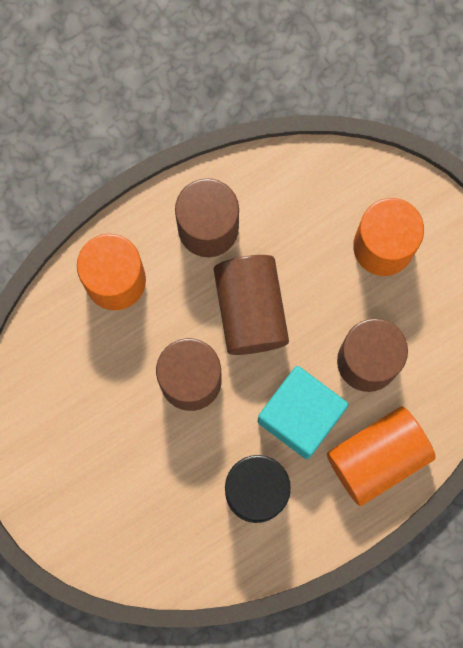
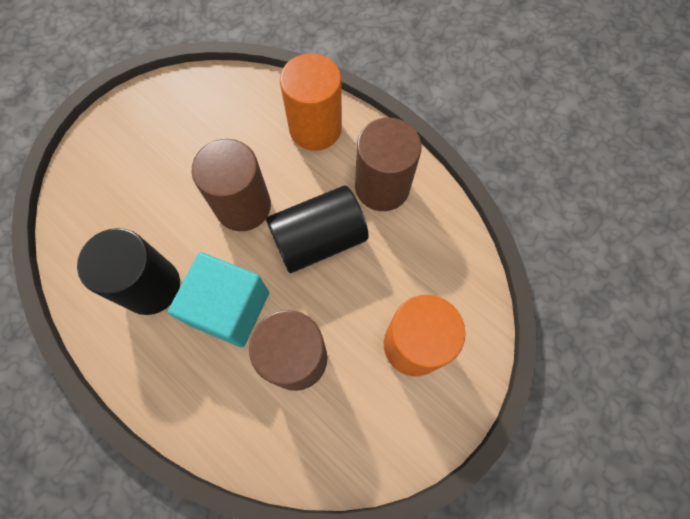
camera: 75 degrees right, 10 degrees down
(250, 309) = (318, 239): brown cylinder -> black cylinder
(378, 458) = (202, 393): orange cylinder -> none

